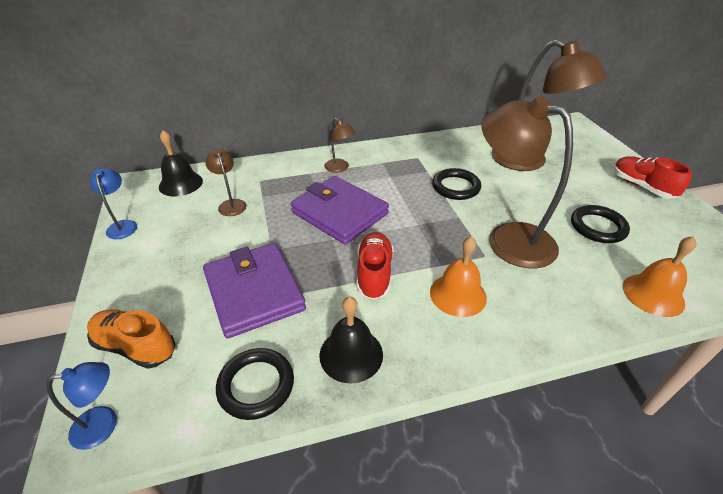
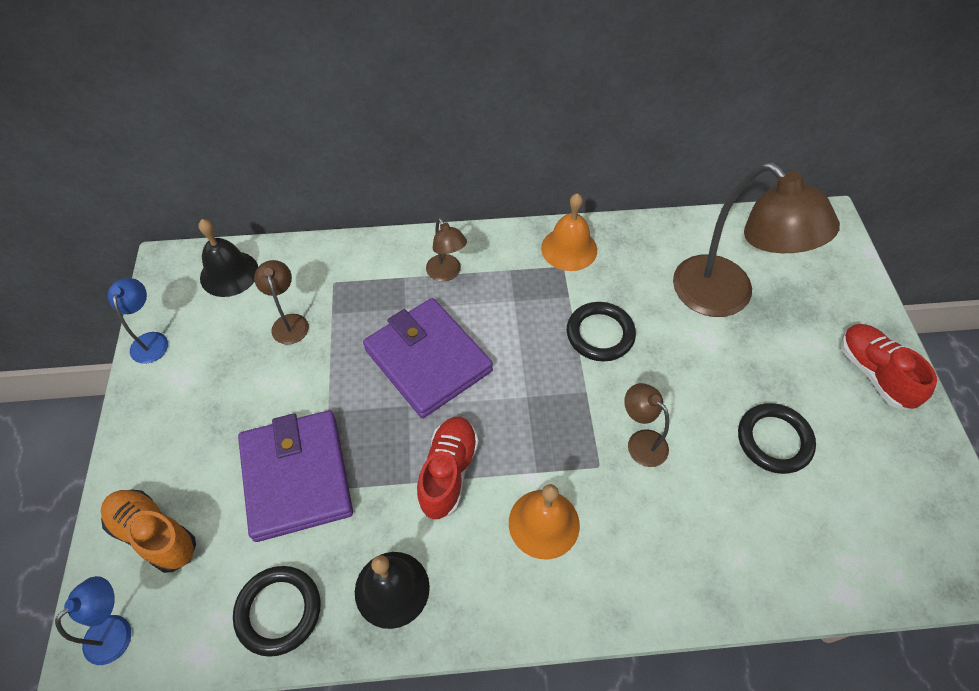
camera: 10 degrees right, 15 degrees up
(104, 424) = (116, 630): blue lamp -> blue lamp turned 45 degrees counterclockwise
(508, 239) = (641, 441): brown lamp -> brown lamp, size x0.45
(653, 294) = (797, 567): orange bell -> orange bell (569, 249)

